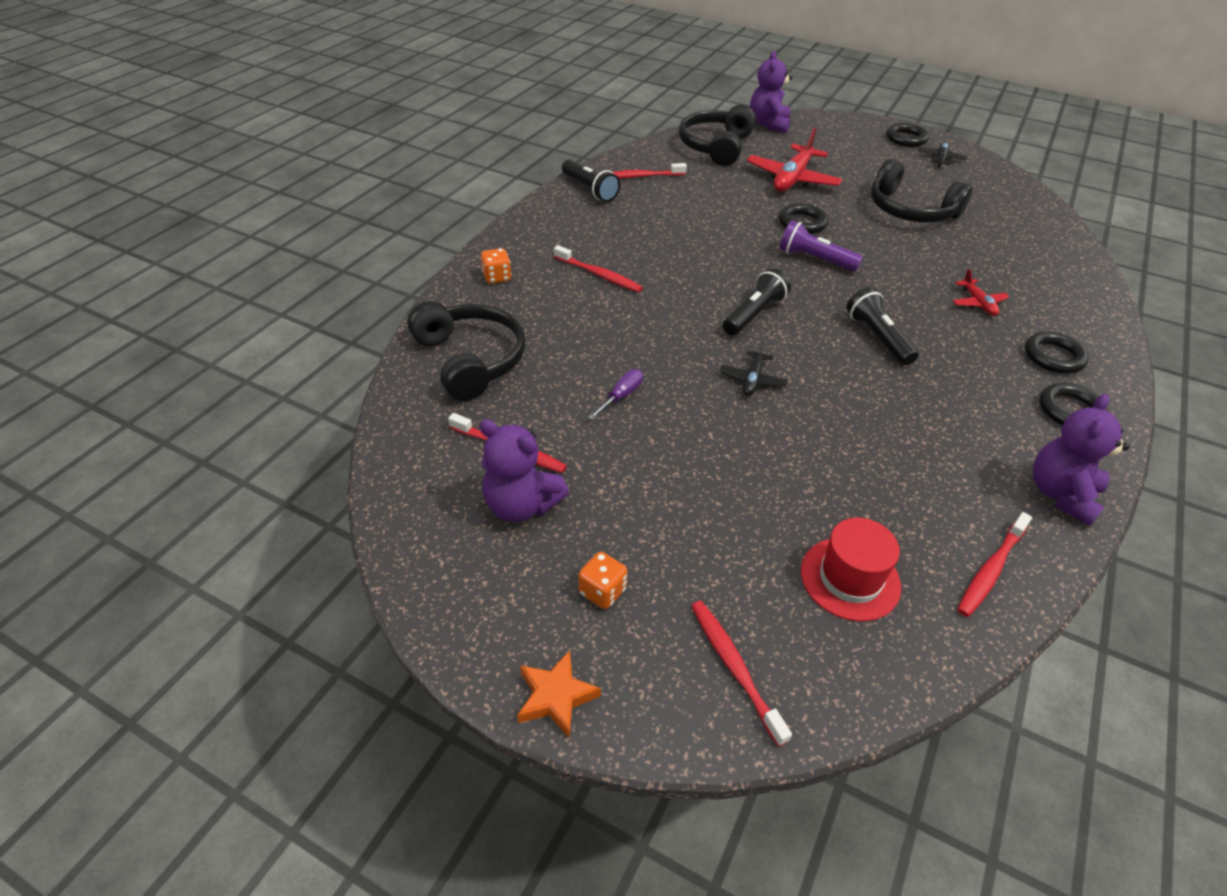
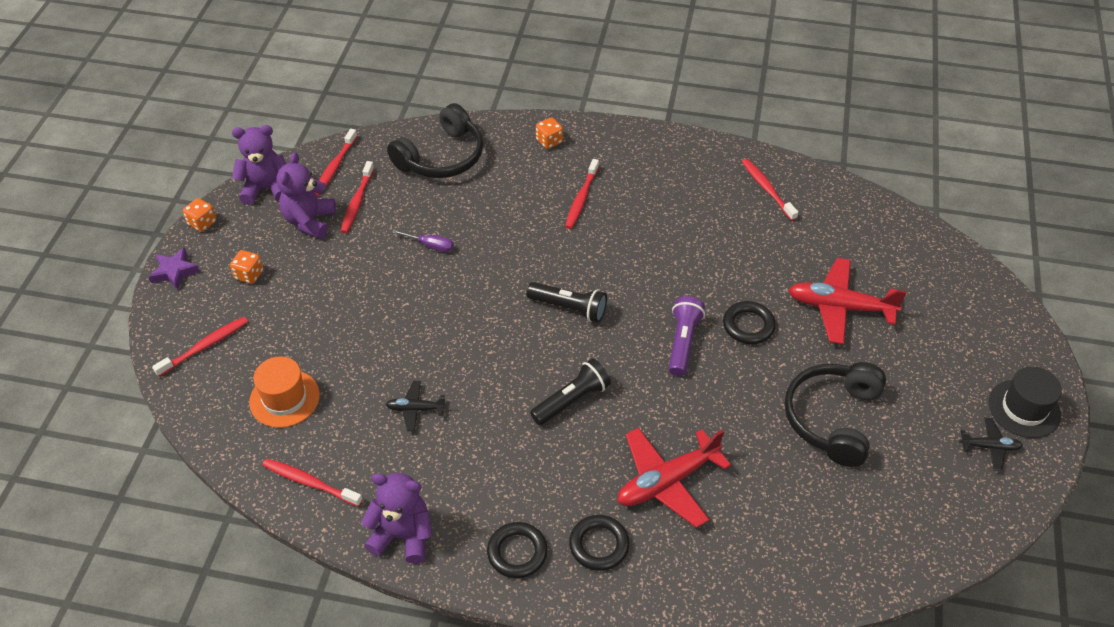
camera: 75 degrees right, 5 degrees up
(425, 461) = (335, 167): none -> red toothbrush
(458, 643) = (202, 223): none -> orange dice
(555, 697) = (174, 271): orange star -> purple star
(589, 189) = (719, 161): black flashlight -> none
(716, 146) = (872, 234): black headphones -> none
(752, 379) = (478, 319): black plane -> black plane (415, 409)
(768, 124) = (964, 271): purple teddy bear -> purple teddy bear (266, 188)
(850, 578) = (284, 398): red hat -> orange hat
(906, 139) = (1024, 408): black ring -> black hat
(978, 303) = (667, 482): red plane -> red plane, size x1.96

